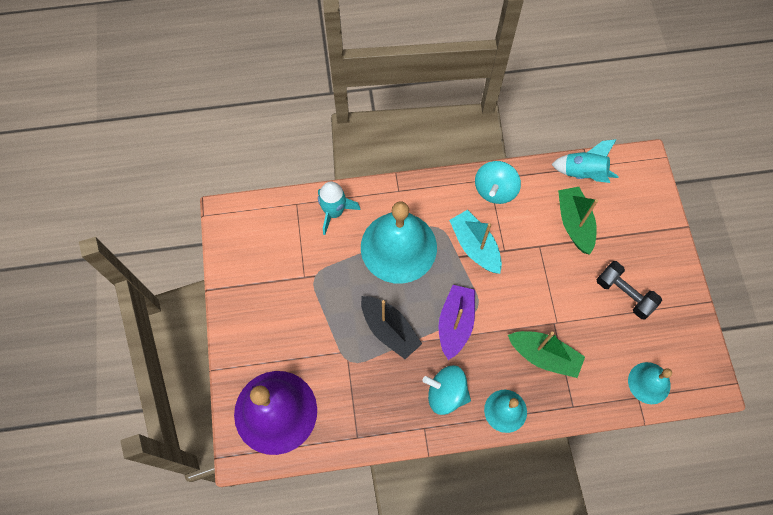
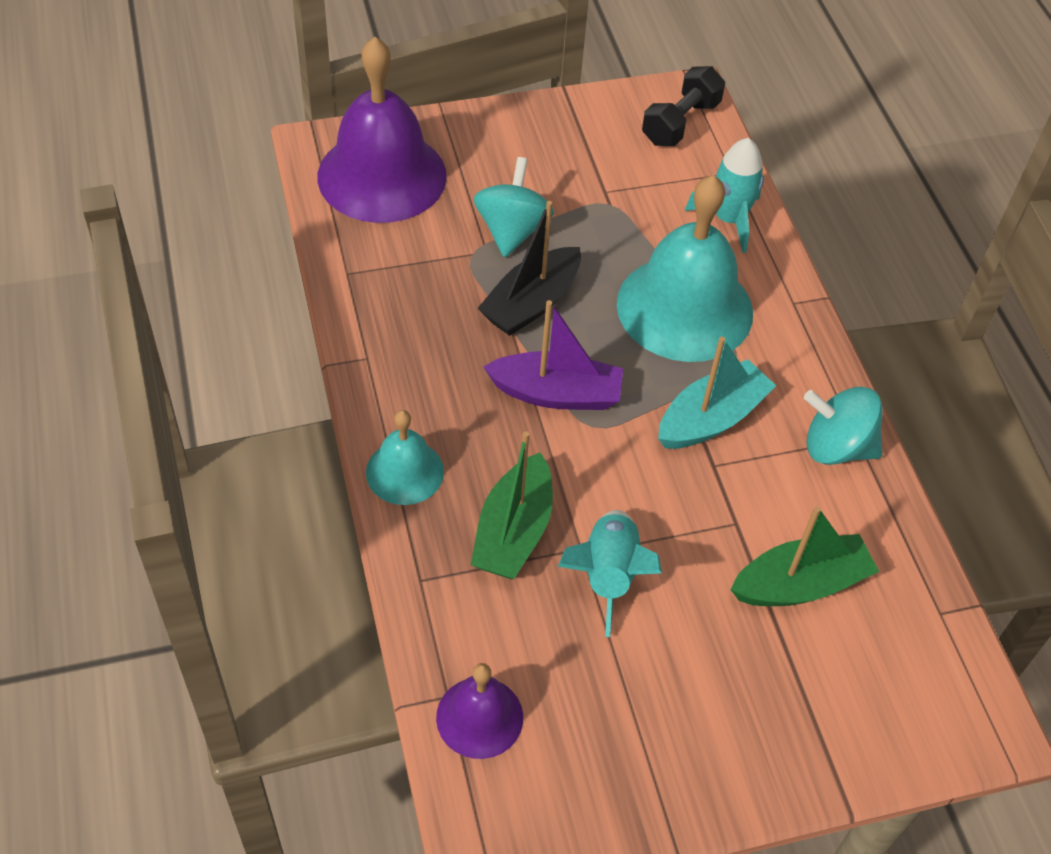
camera: 80 degrees right, 15 degrees down
(446, 393) = (428, 385): turquoise spinning top -> turquoise spinning top (512, 230)
(583, 173) = (920, 601): turquoise rocket -> turquoise rocket (608, 575)
(624, 294) = (663, 675): black dumbbell -> black dumbbell (680, 123)
(649, 383) = (479, 717): turquoise bell -> purple bell

